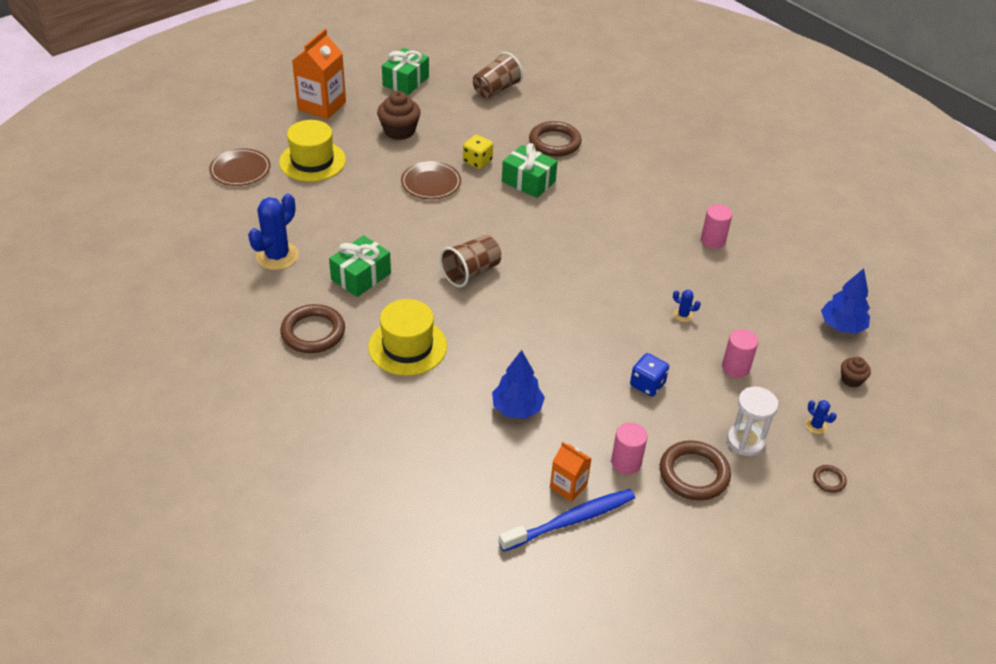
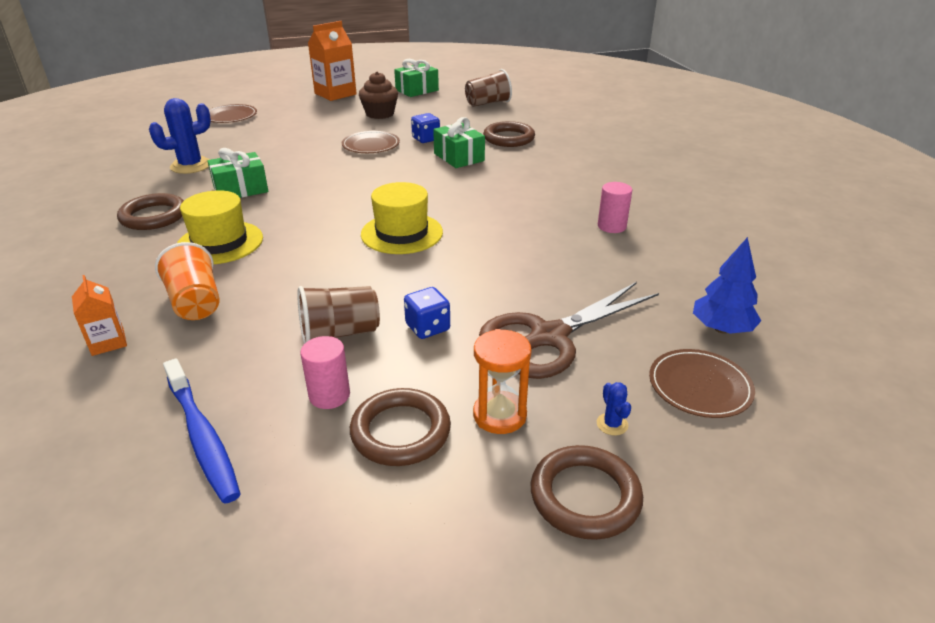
camera: 25 degrees right, 10 degrees down
(312, 161) = (290, 120): yellow hat -> yellow hat (402, 233)
(452, 414) = (195, 303): none -> orange cup
(471, 272) = (339, 204): brown cup -> brown cup (339, 333)
(477, 161) = (426, 139): yellow dice -> blue dice
(517, 408) = (265, 314): blue tree -> none
(568, 486) = (238, 400): orange carton -> orange carton (108, 342)
(571, 520) = (202, 437): blue toothbrush -> blue toothbrush turned 60 degrees clockwise
(683, 315) = (525, 277): blue cactus -> none
(735, 367) = (549, 337): pink cylinder -> brown scissors
(745, 441) = (499, 415): white hourglass -> orange hourglass
(829, 480) = (585, 496): brown ring -> brown ring, size x2.15
(851, 379) = (700, 386): brown cupcake -> brown plate

